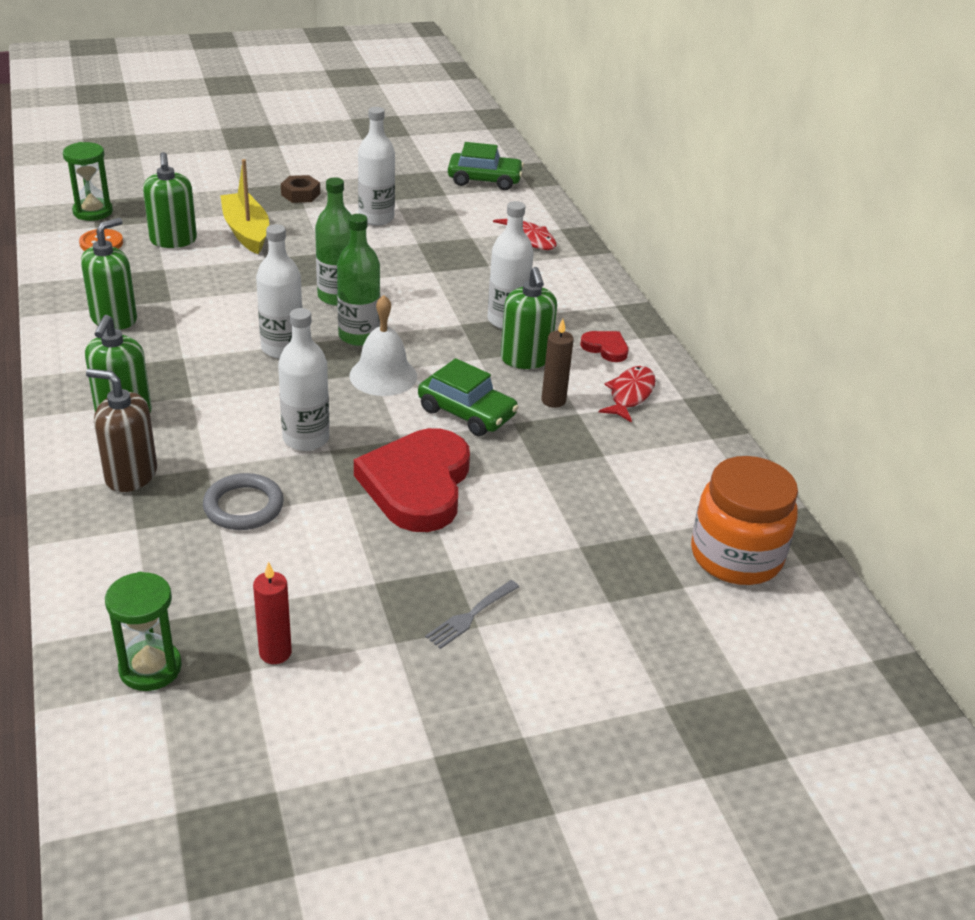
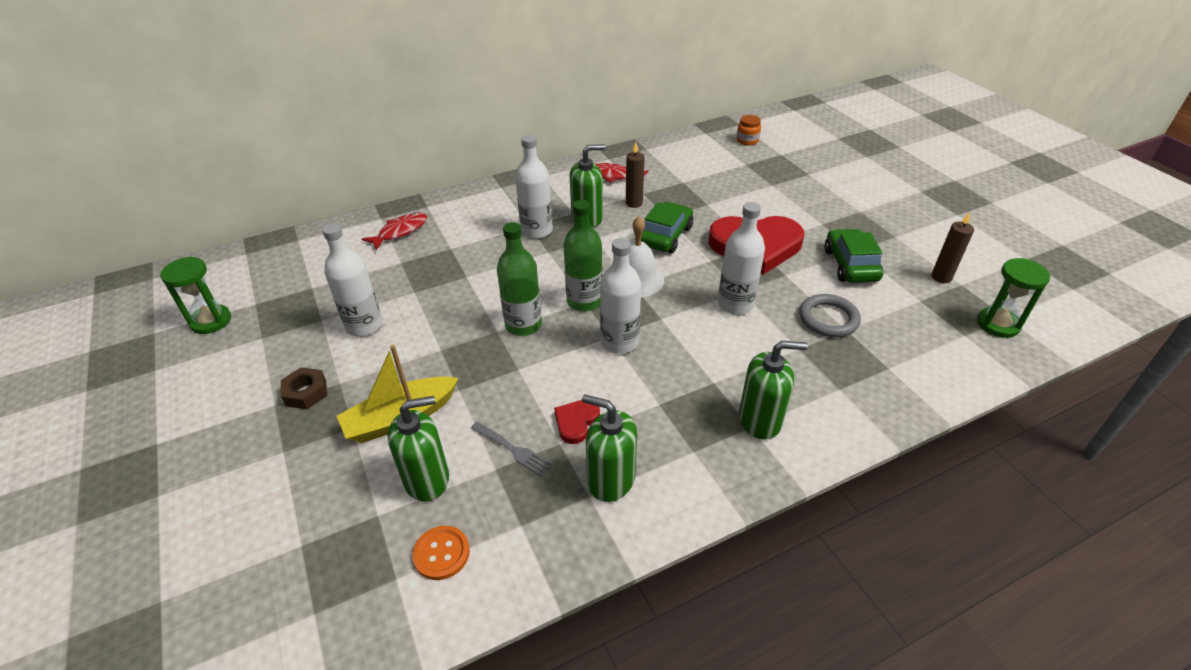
camera: 95 degrees left, 5 degrees up
(93, 212) = (352, 597): green hourglass -> green hourglass (211, 321)
(130, 475) = (835, 389): brown soap dispenser -> none
(275, 653) = (941, 277): red candle -> brown candle
(470, 616) = (855, 214): grey fork -> grey fork (513, 450)
(484, 180) = (281, 267): green car -> green car (850, 265)
(605, 348) = (561, 187): red heart -> red heart (576, 422)
(736, 556) = (747, 140): orange jar -> orange jar, size x0.45

